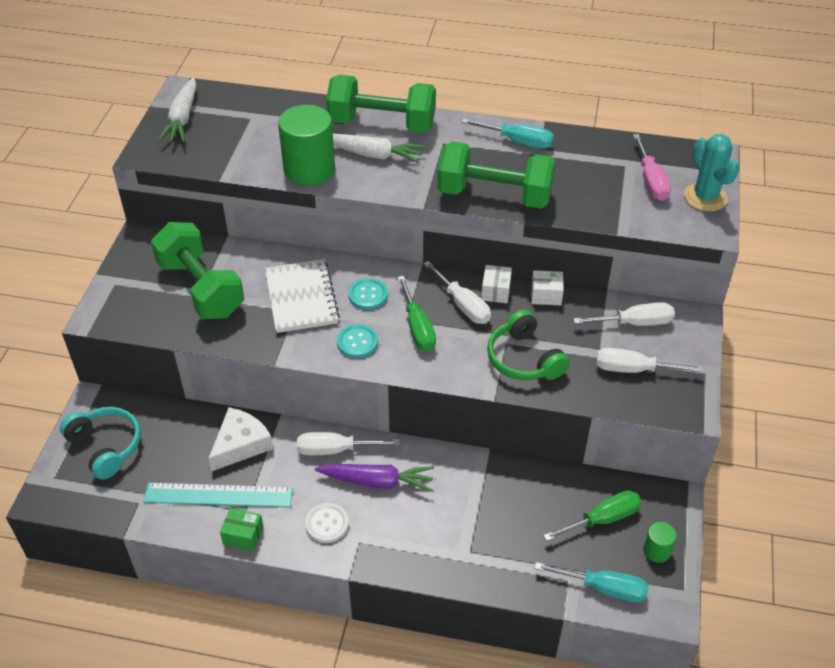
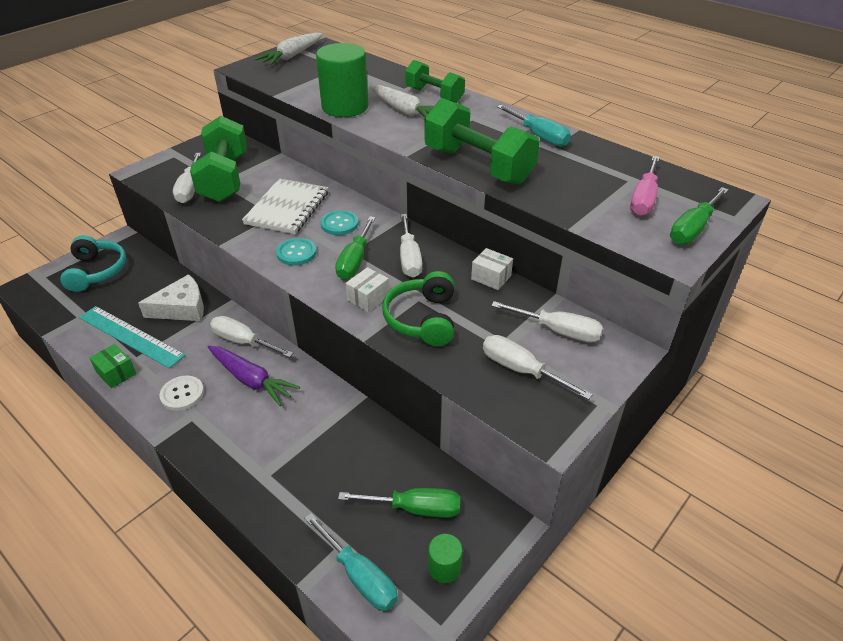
camera: 30 degrees right, 5 degrees down
(176, 315) = (189, 189): none -> white screwdriver
(382, 124) = (434, 95): green dumbbell -> green dumbbell, size x0.63
(495, 291) = (448, 258): white box -> white box (368, 298)
(705, 197) = (692, 229): turquoise cactus -> green screwdriver

